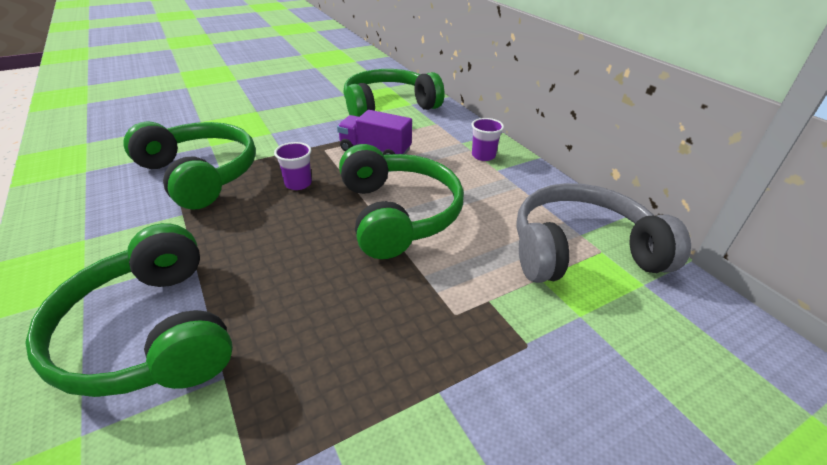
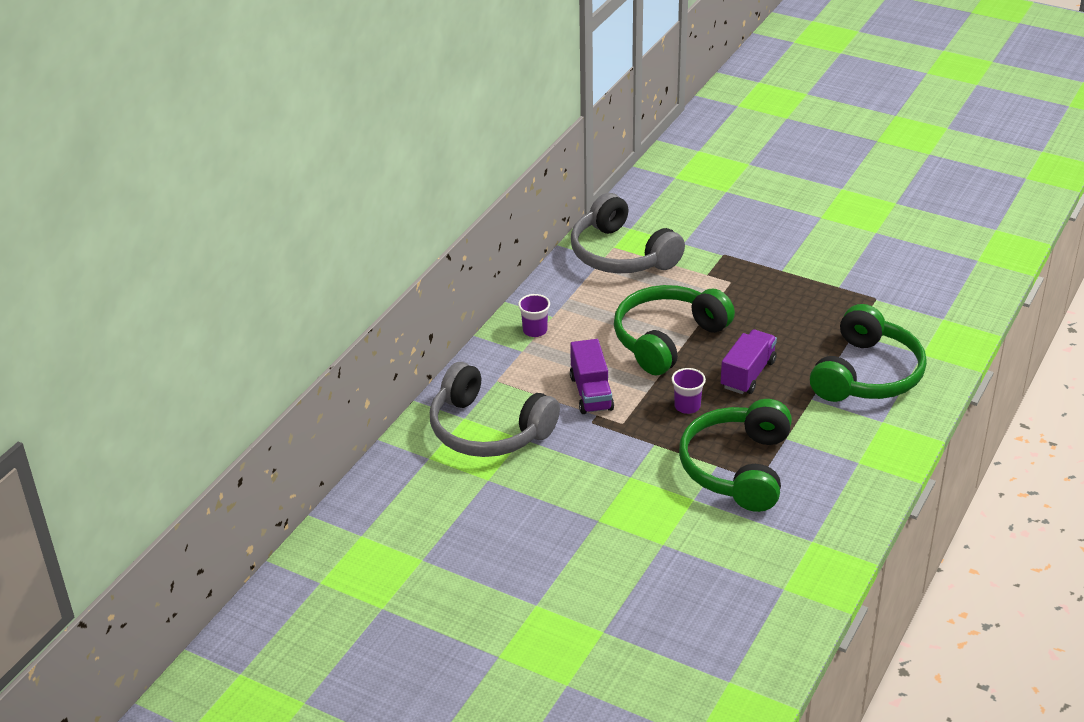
camera: 120 degrees left, 0 degrees up
(286, 237) = (748, 374): none -> purple truck
(388, 107) = (488, 430): green headphones -> grey headphones

